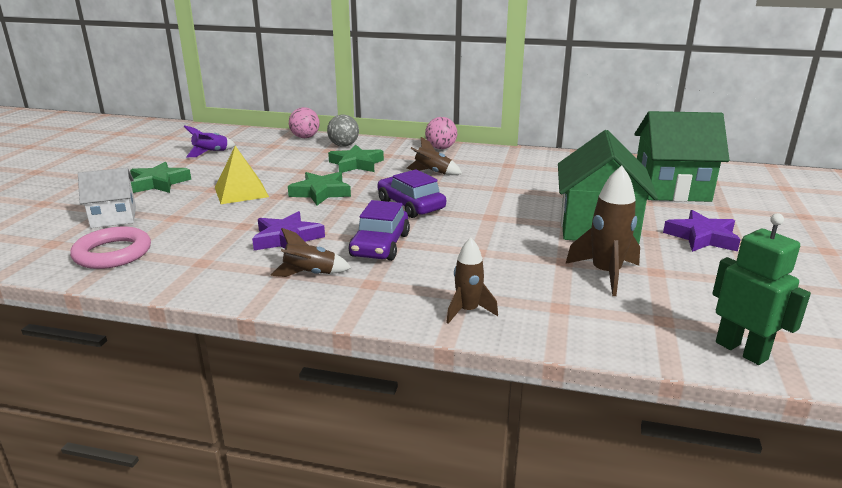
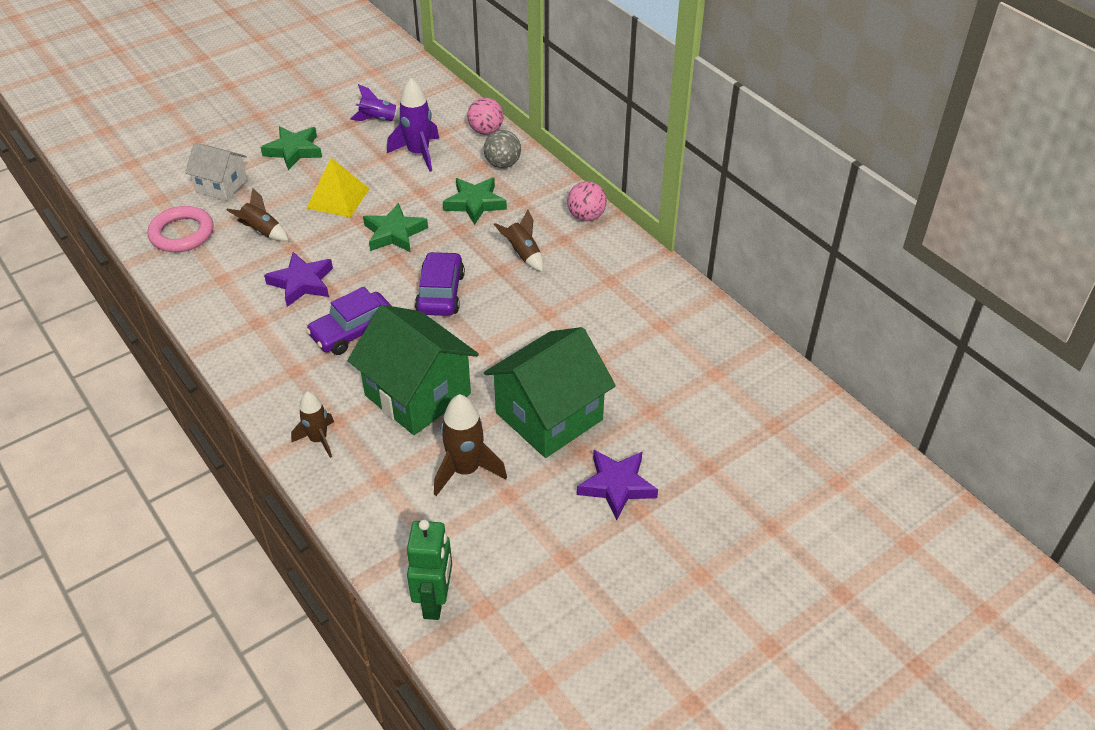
camera: 40 degrees right, 20 degrees up
(272, 157) = (418, 153): none -> purple rocket
(310, 274) = (270, 335): brown rocket -> brown rocket (262, 231)
(671, 189) = (710, 409): green house -> green house (418, 395)

